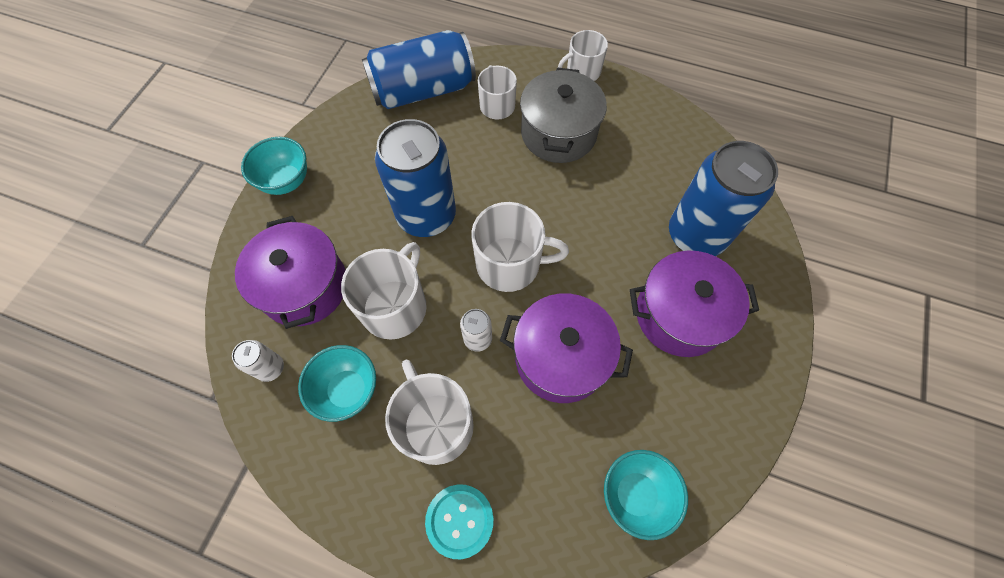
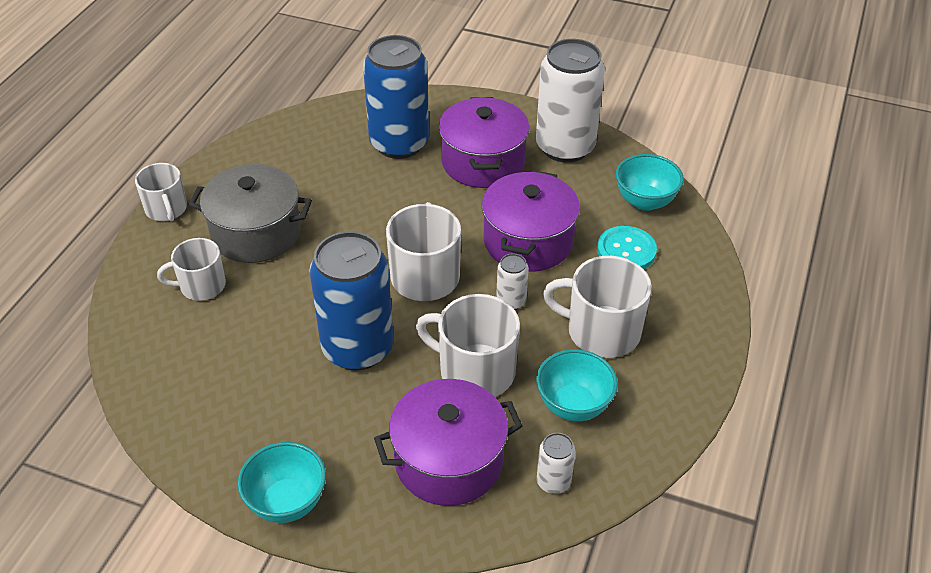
camera: 90 degrees left, 20 degrees down
(423, 90) = (157, 359): blue can -> none
(436, 424) = (601, 331): white mug -> white mug turned 45 degrees clockwise
(459, 520) = (685, 312): turquoise button -> turquoise button (626, 250)
(720, 405) = (565, 147): none -> white can

